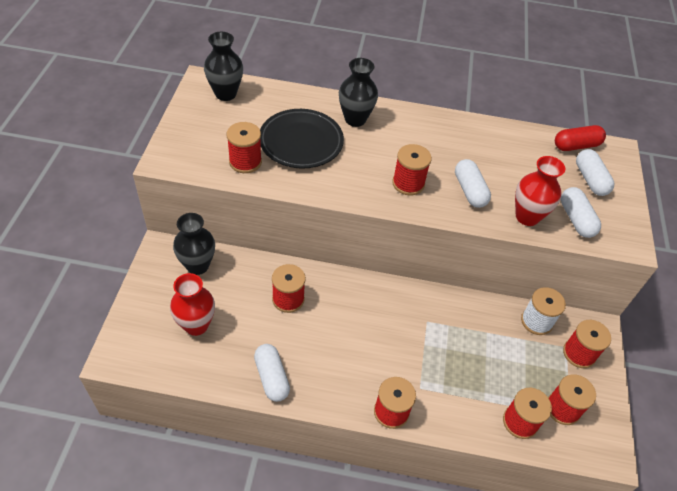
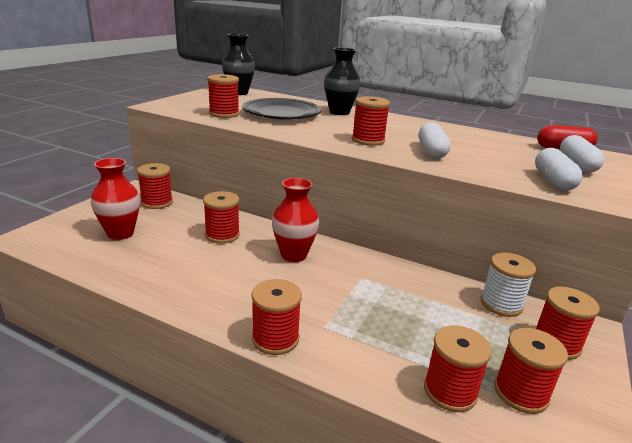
camera: 20 degrees right, 25 degrees down
(197, 265) = (157, 202): black vase -> red spool
(272, 377) = (160, 281): white capsule -> none
(527, 217) = (491, 171): red vase -> red vase (294, 255)

